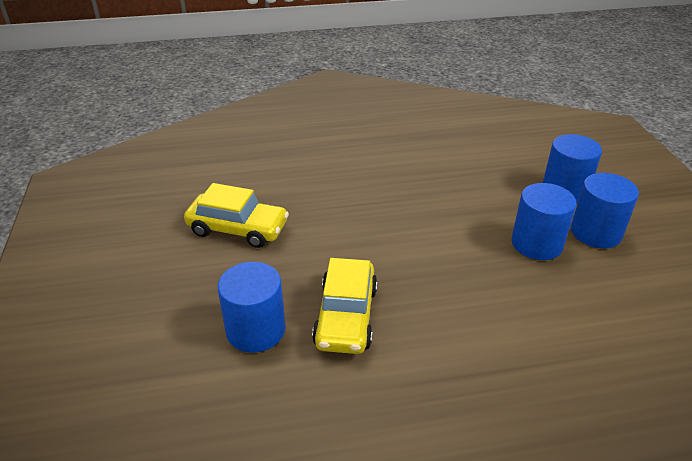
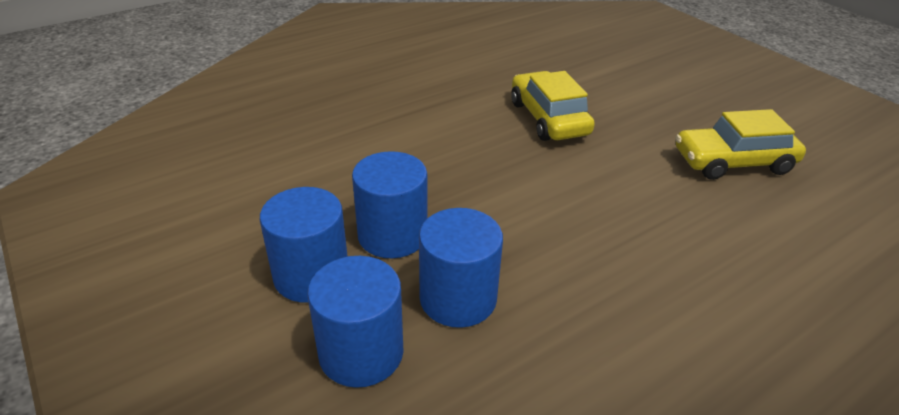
camera: 155 degrees right, 0 degrees up
(255, 330) = (607, 95): blue cylinder -> blue cylinder (458, 298)

